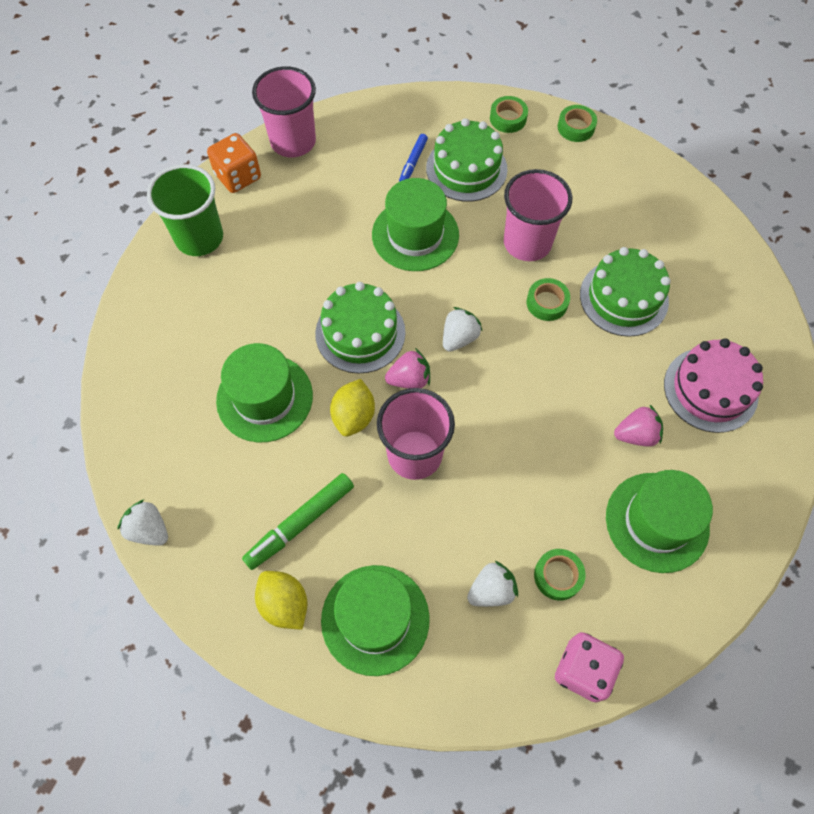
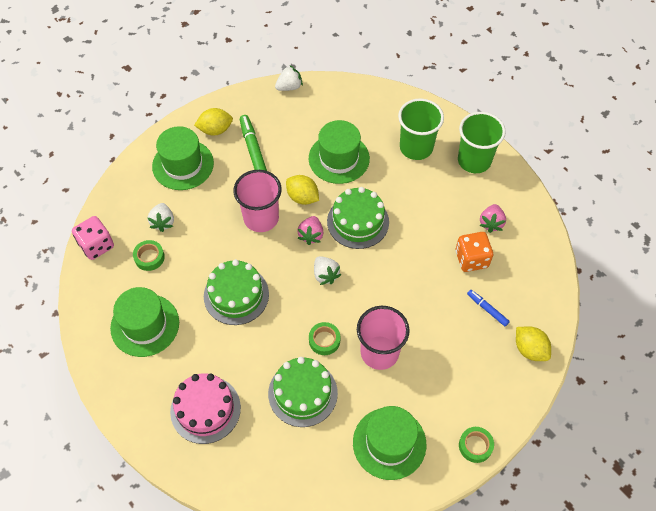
camera: 115 degrees right, 5 degrees down
(204, 310) = (416, 147): none -> green cup
(238, 176) = (518, 197): orange dice -> orange dice (471, 259)
(293, 142) = (538, 240): pink cup -> none
(415, 235) = (420, 283): green hat -> green hat (389, 443)
(440, 113) = (529, 349): none -> yellow lemon
(466, 168) = (466, 343): green cake -> green cake (236, 295)
(508, 118) = (505, 397): green tape -> none
(636, 435) = (203, 344): pink strawberry -> pink strawberry (491, 223)

